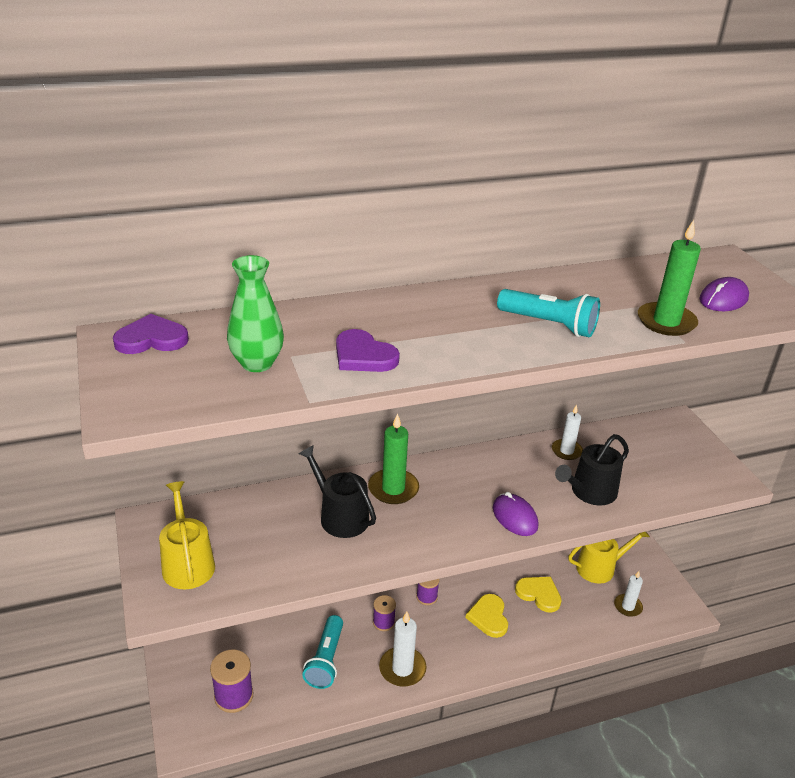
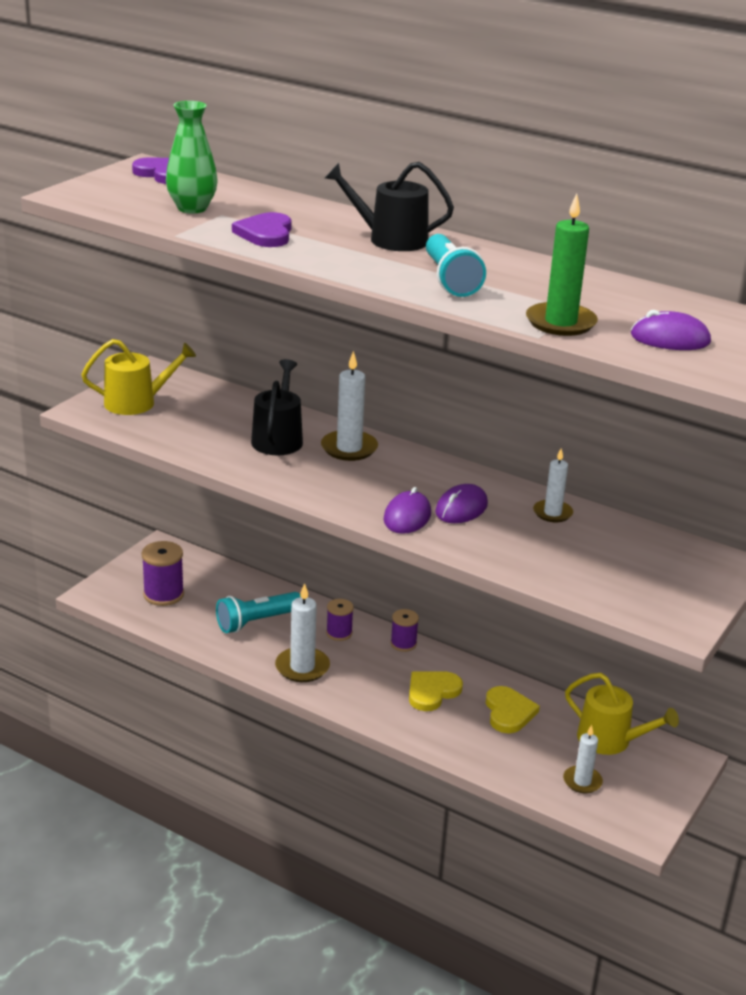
camera: 50 degrees right, 5 degrees down
(187, 563) = (136, 403): yellow watering can -> yellow watering can turned 45 degrees clockwise
(393, 489) = (349, 448): green candle -> white candle
(526, 486) = (461, 508): none -> purple mouse
(590, 492) = (510, 544): black watering can -> black watering can (390, 239)

